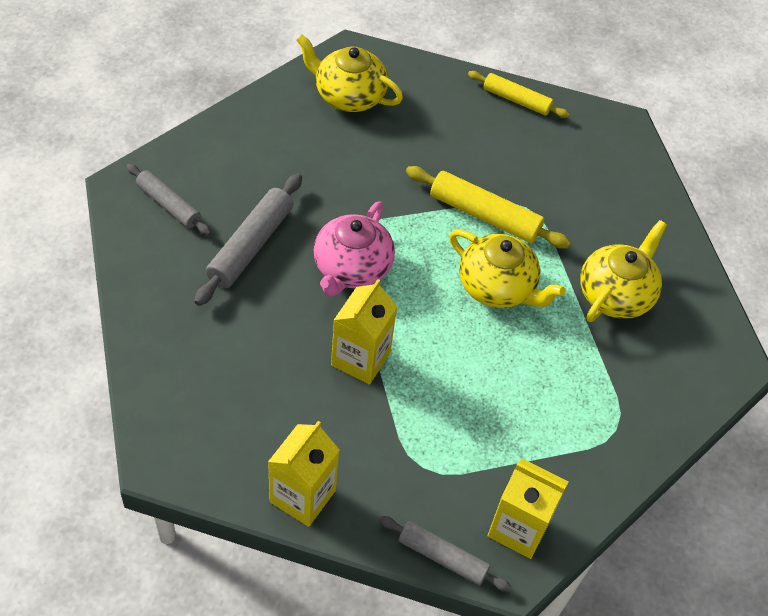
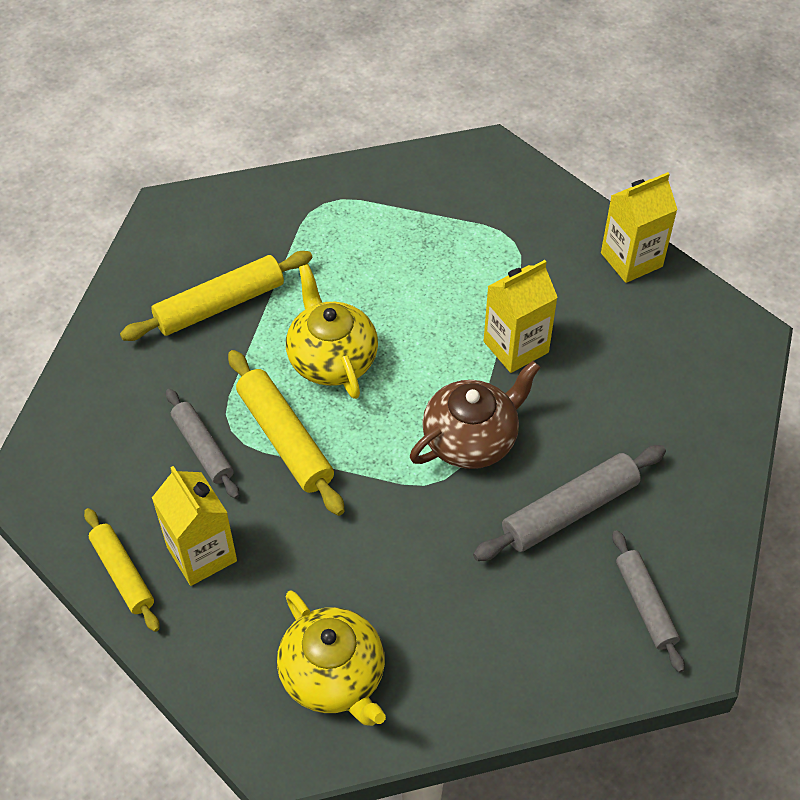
camera: 145 degrees left, 0 degrees up
(351, 268) = (471, 439): pink teapot -> brown teapot
(442, 557) = (538, 177): grey rolling pin -> grey rolling pin (203, 448)
(518, 528) = (463, 172): yellow carton -> yellow carton (201, 554)
(615, 294) = (220, 305): yellow teapot -> yellow rolling pin

